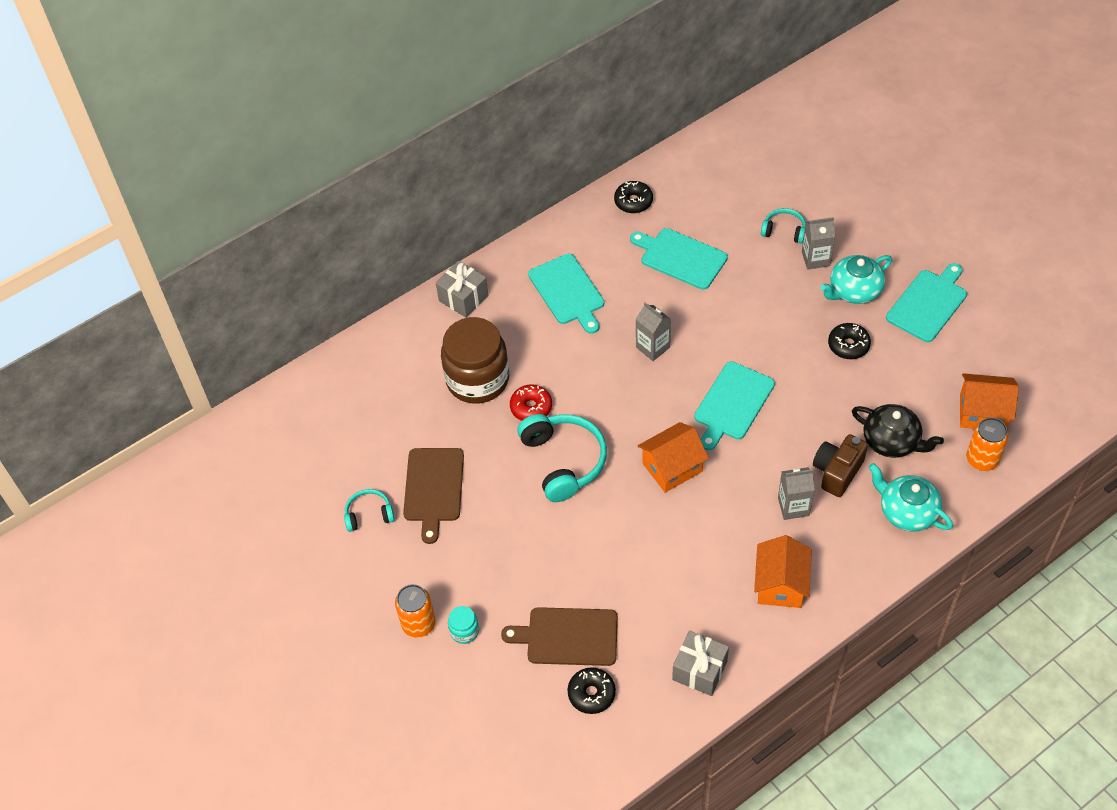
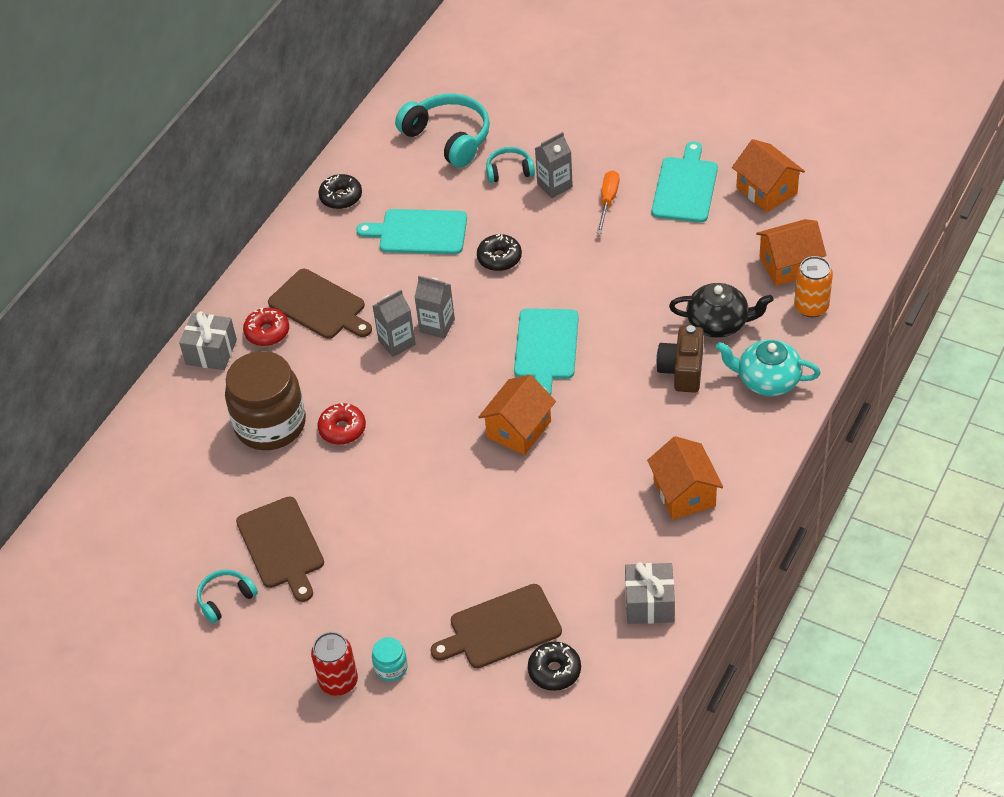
camera: 25 degrees left, 5 degrees down
(418, 624) = (338, 681): orange can -> red can
(515, 298) = (267, 332): none -> red donut
(564, 461) = (405, 466): turquoise headphones -> turquoise headphones (448, 137)
(568, 292) = (320, 306): turquoise cutting board -> brown cutting board
(793, 506) = (657, 418): grey carton -> grey carton (397, 342)
(848, 345) = (630, 252): black donut -> black donut (499, 258)
(854, 290) = (608, 201): turquoise teapot -> orange screwdriver
(999, 334) = (766, 190): none -> orange house

